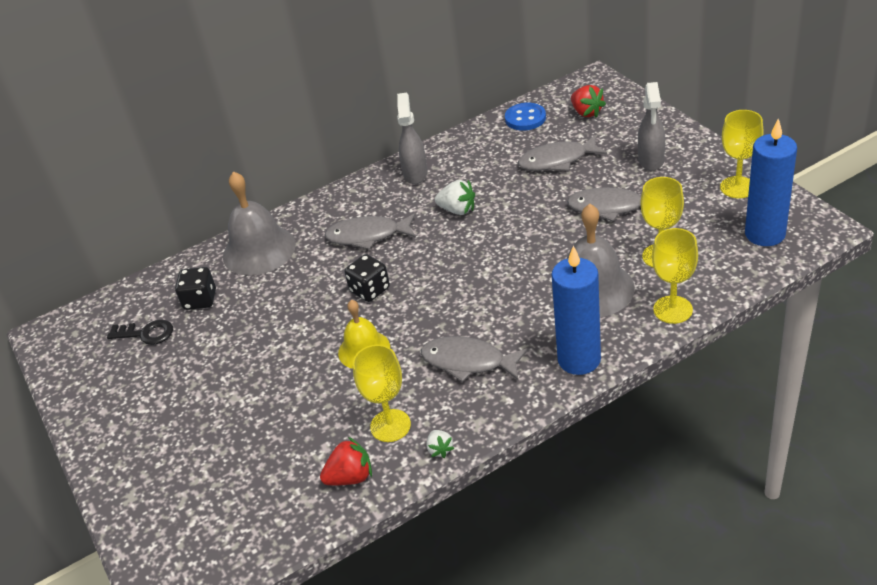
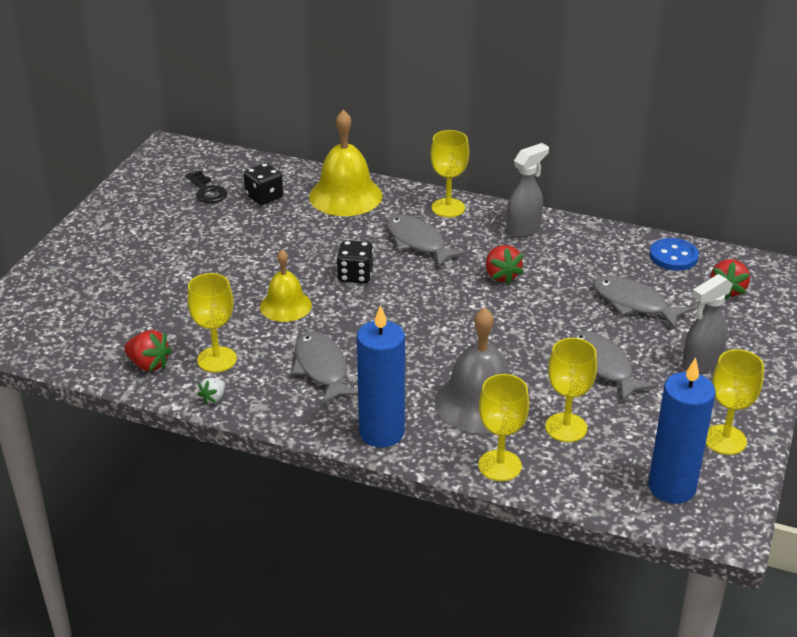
camera: 45 degrees right, 5 degrees down
(259, 250) = (345, 196): grey bell -> yellow bell
(343, 200) = (448, 208): none -> yellow goblet
(457, 210) = (501, 276): white strawberry -> red strawberry

